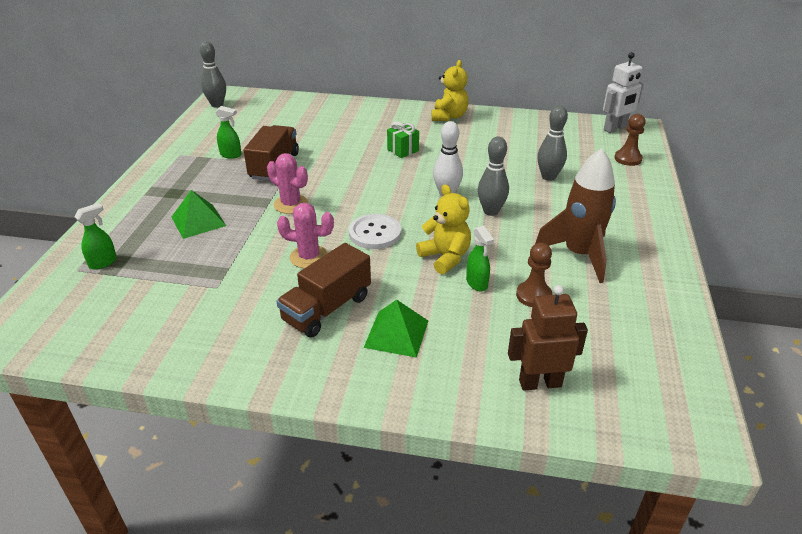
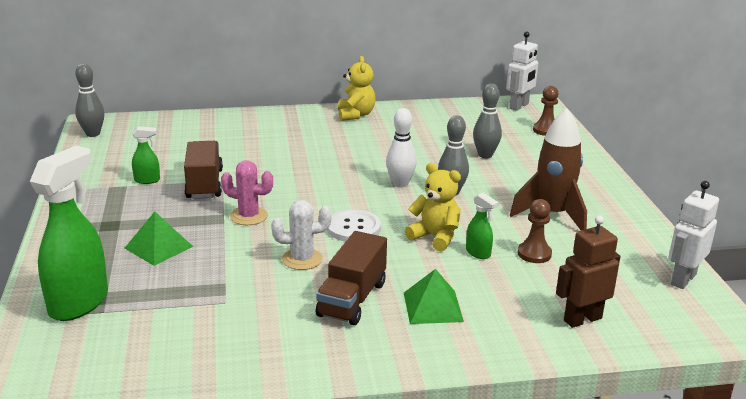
camera: 20 degrees left, 10 degrees down
(103, 262) = (79, 302): green spray bottle -> green spray bottle, size x2.19
(309, 257) = (302, 259): pink cactus -> white cactus
(403, 150) = (330, 151): green gift -> none
(681, 360) = (682, 279): none -> white robot

